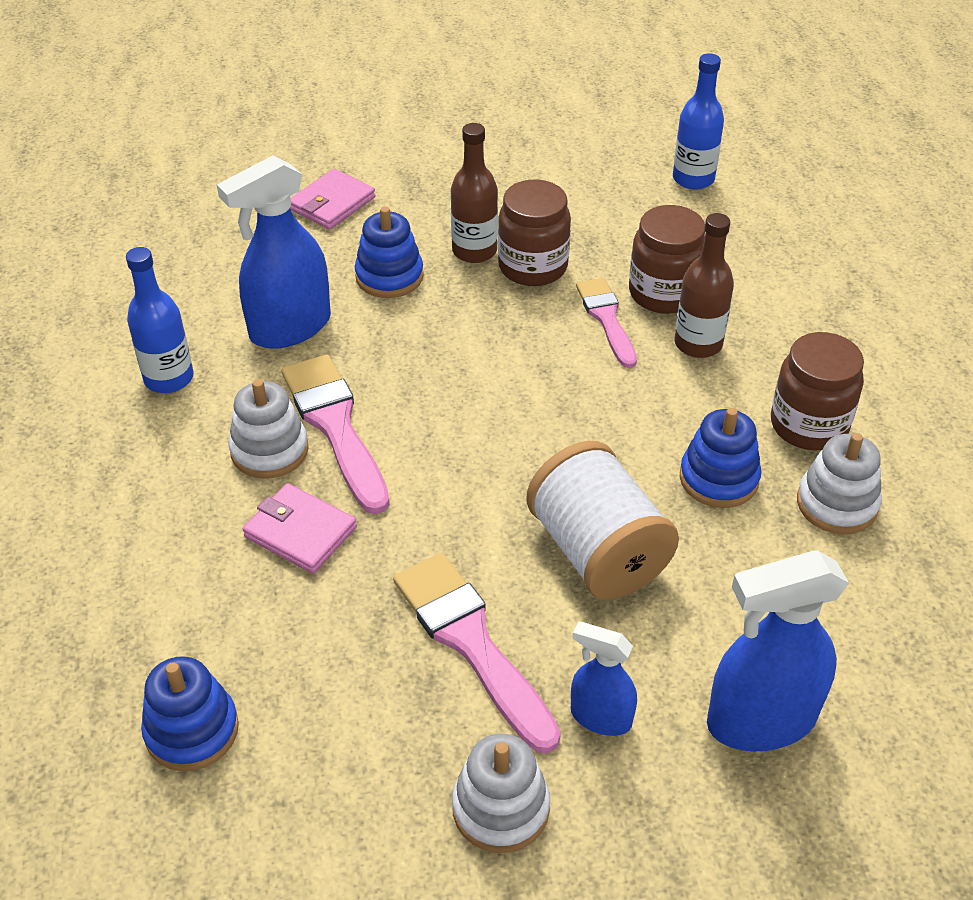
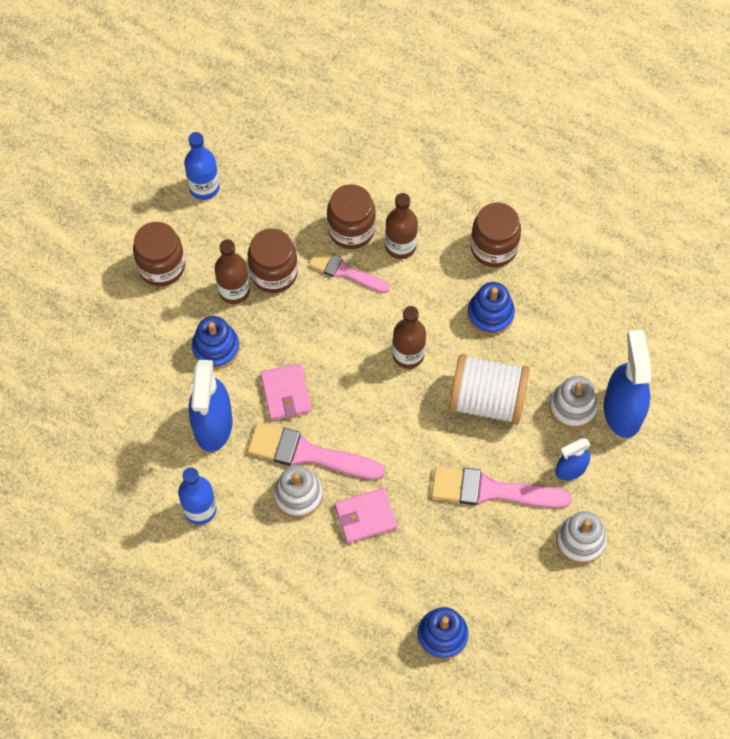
camera: 50 degrees left, 20 degrees up
(332, 203) = (123, 331): pink wallet -> pink wallet (286, 393)
(439, 188) = (161, 266): none -> brown jar
(568, 436) = (408, 355): none -> brown bottle
(693, 179) = (276, 136): blue bottle -> blue bottle (204, 187)
(760, 720) = (622, 411): blue spray bottle -> blue spray bottle turned 150 degrees clockwise
(837, 504) = (546, 280): white stacking toy -> white stacking toy (572, 407)

